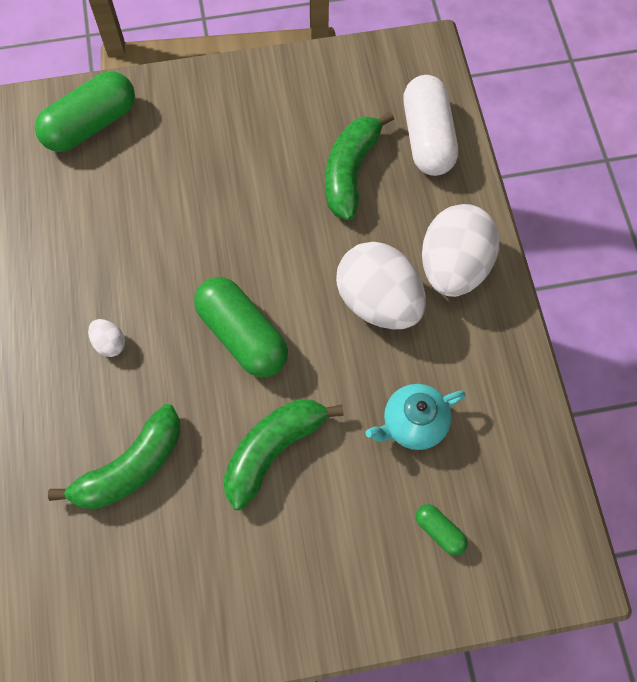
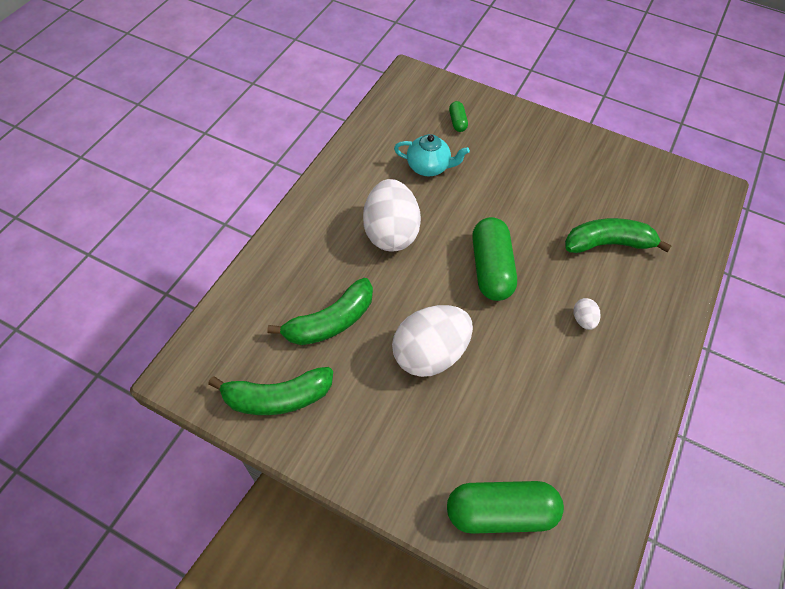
camera: 145 degrees left, 10 degrees down
(273, 450) = (516, 202): green banana -> green banana (277, 397)
(427, 138) = (255, 308): white capsule -> none
(453, 267) = (327, 221): white egg -> white egg (429, 353)

